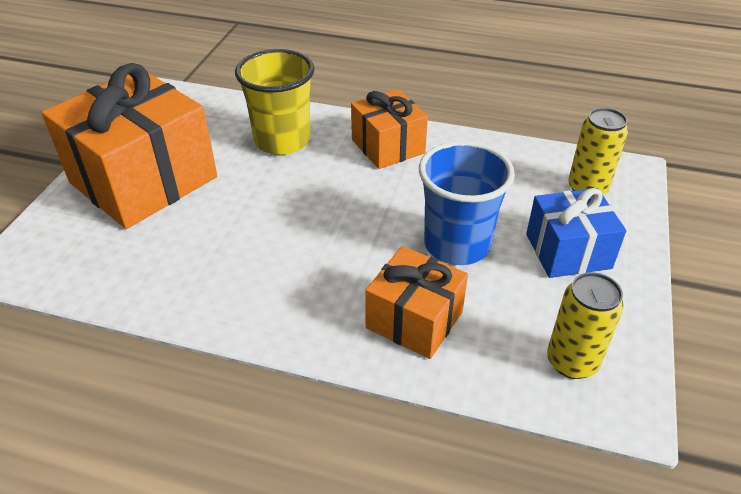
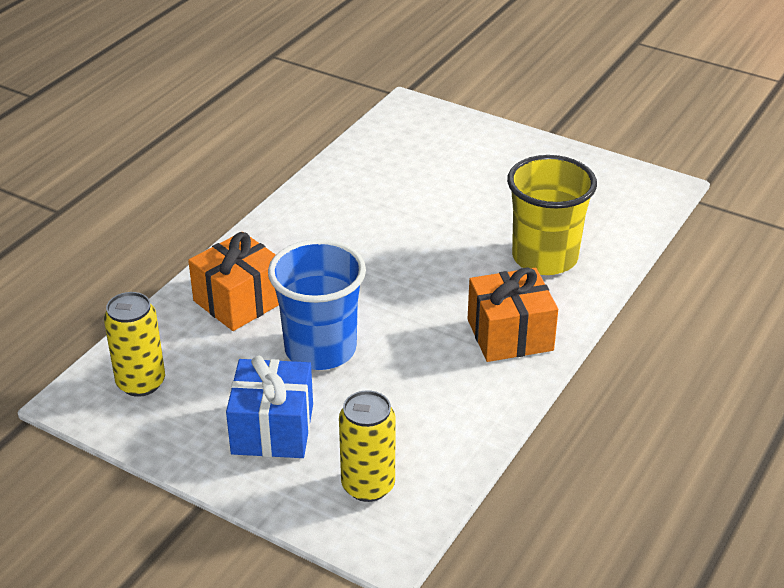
camera: 105 degrees right, 5 degrees down
(144, 180) = (501, 168): orange gift -> none

